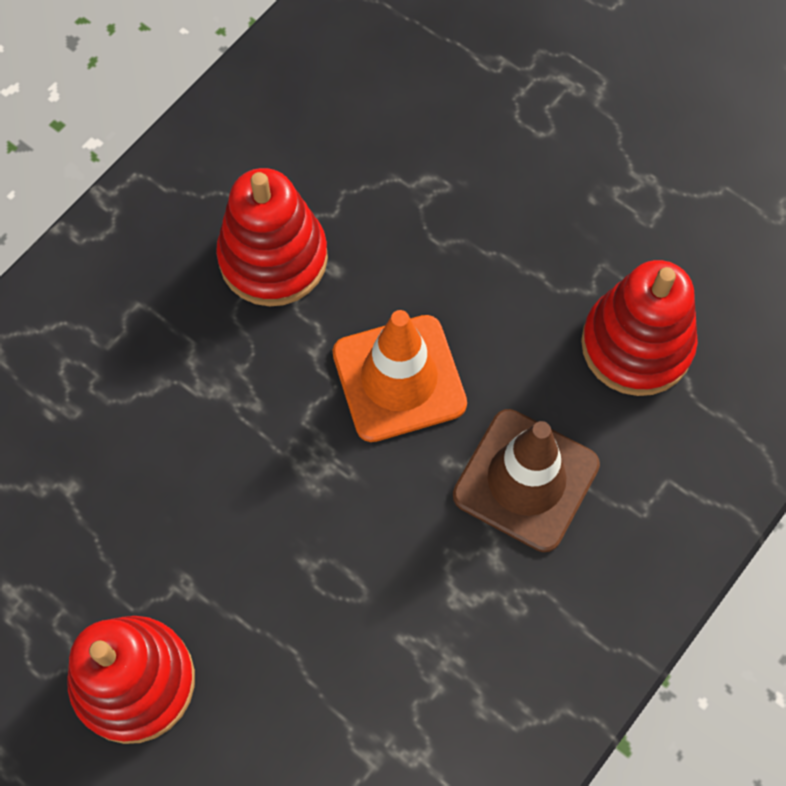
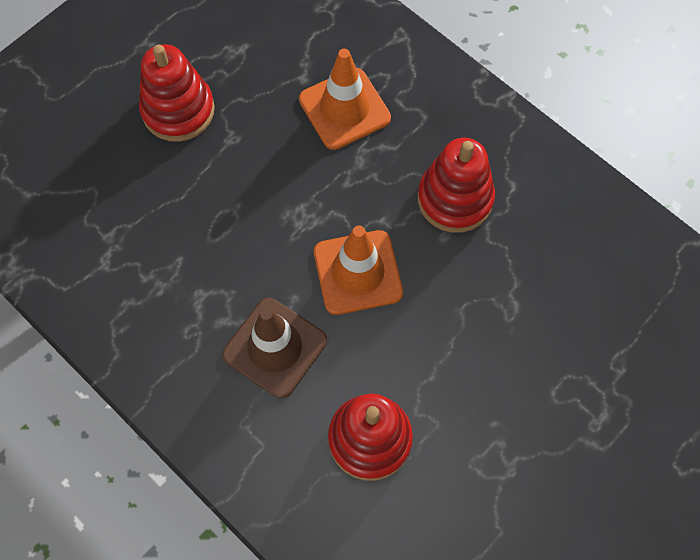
camera: 95 degrees right, 0 degrees up
(126, 419) = (344, 109): none -> orange traffic cone

